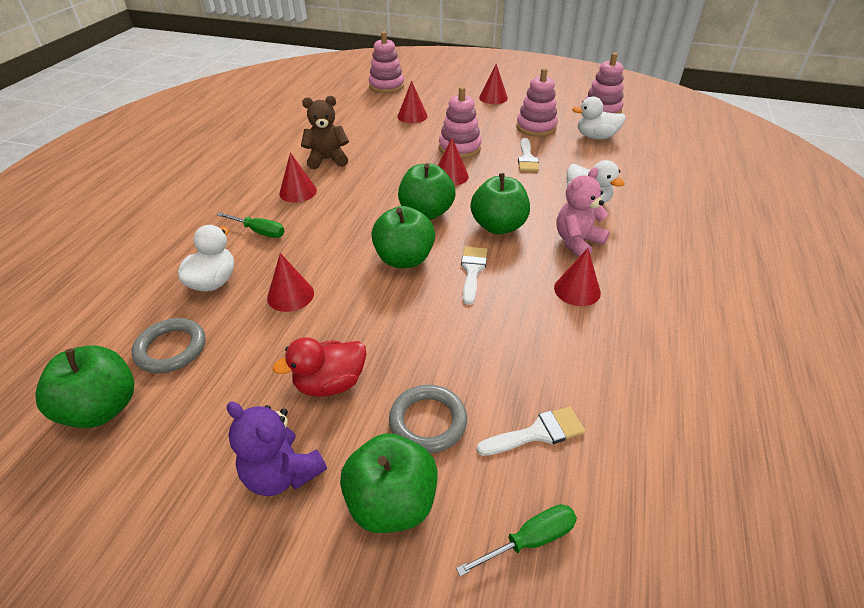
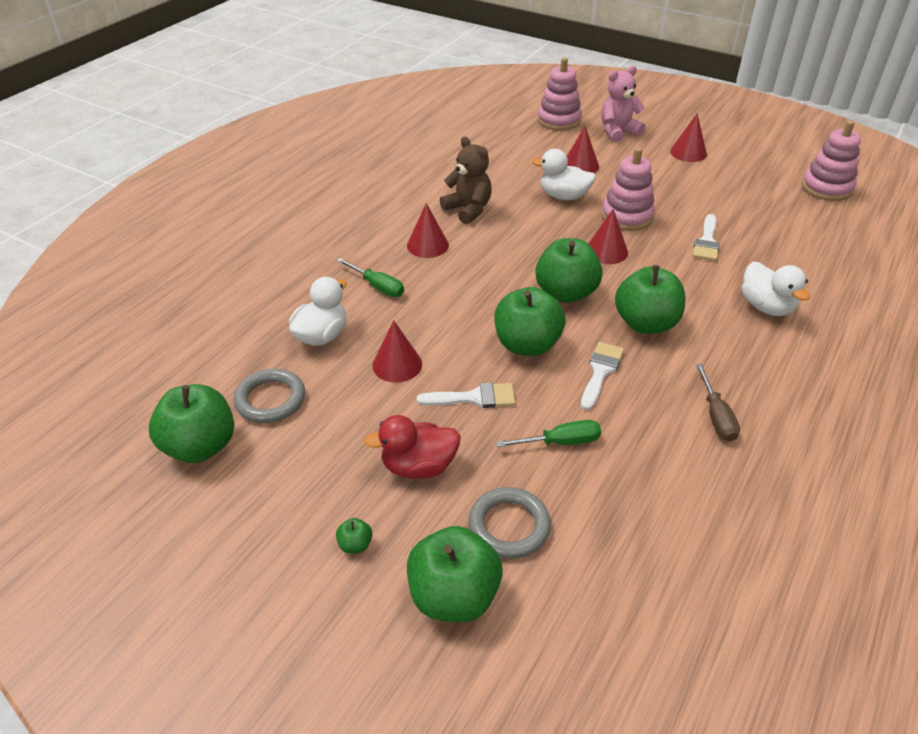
camera: 15 degrees right, 0 degrees up
(282, 473) = (355, 545): purple teddy bear -> green apple
(327, 159) = (468, 210): brown teddy bear -> brown teddy bear turned 45 degrees clockwise
(530, 540) = (581, 664): green screwdriver -> green screwdriver (560, 442)
(536, 127) = (731, 201): pink stacking toy -> none
(537, 433) = (621, 563): white brush -> white brush (474, 398)
(577, 242) = (735, 358): pink teddy bear -> pink teddy bear (618, 131)
(577, 290) = (716, 416): red cone -> brown screwdriver
(596, 137) = (805, 225): white duck -> white duck (563, 196)

